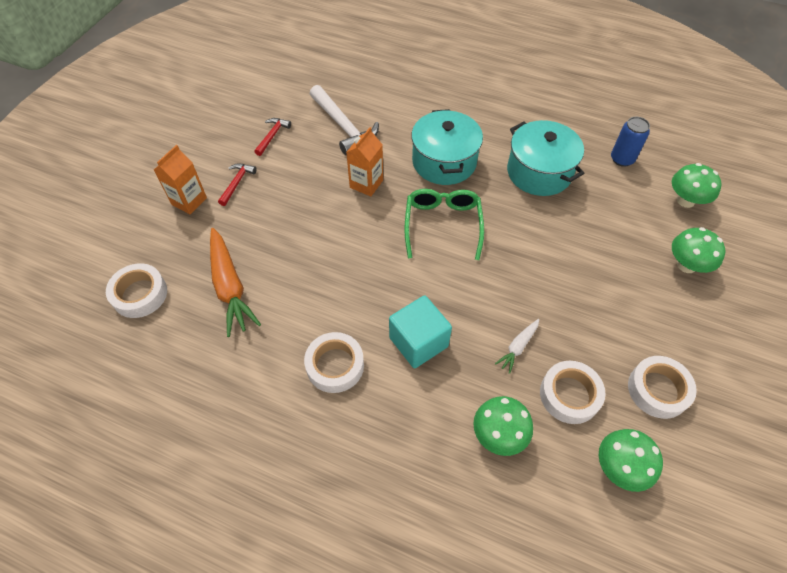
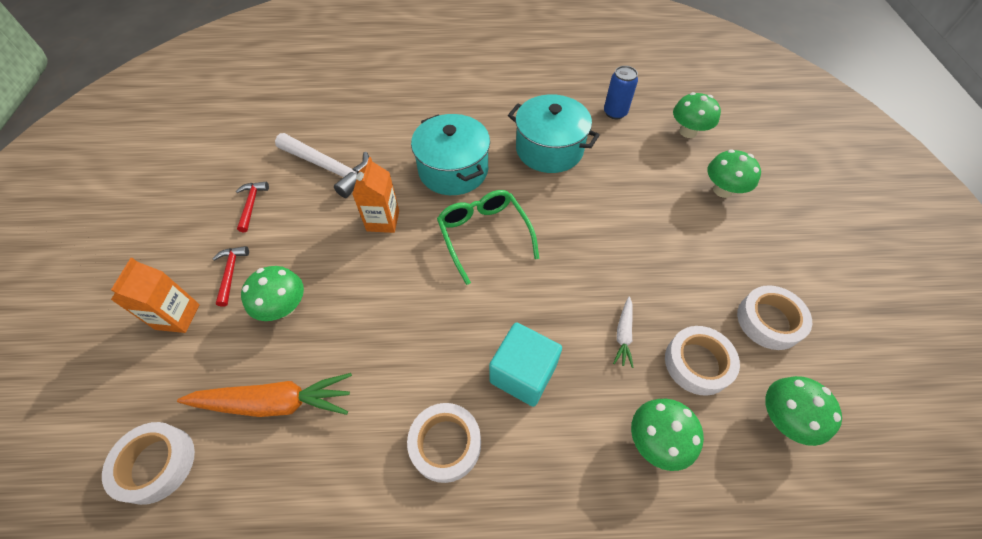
camera: 25 degrees left, 0 degrees up
(230, 287) = (275, 402): orange carrot -> orange carrot turned 45 degrees counterclockwise
(263, 222) = (284, 307): none -> green mushroom

